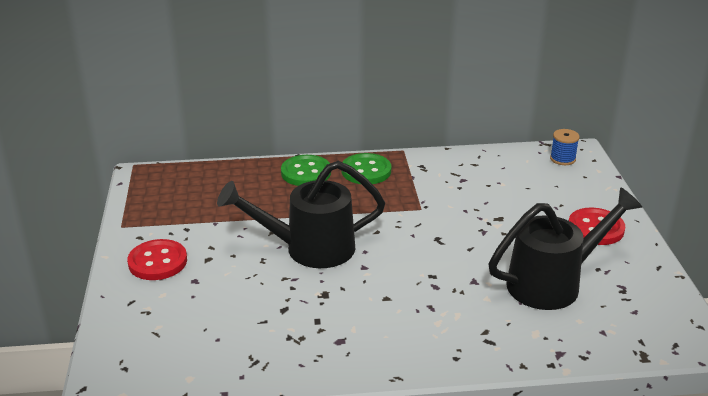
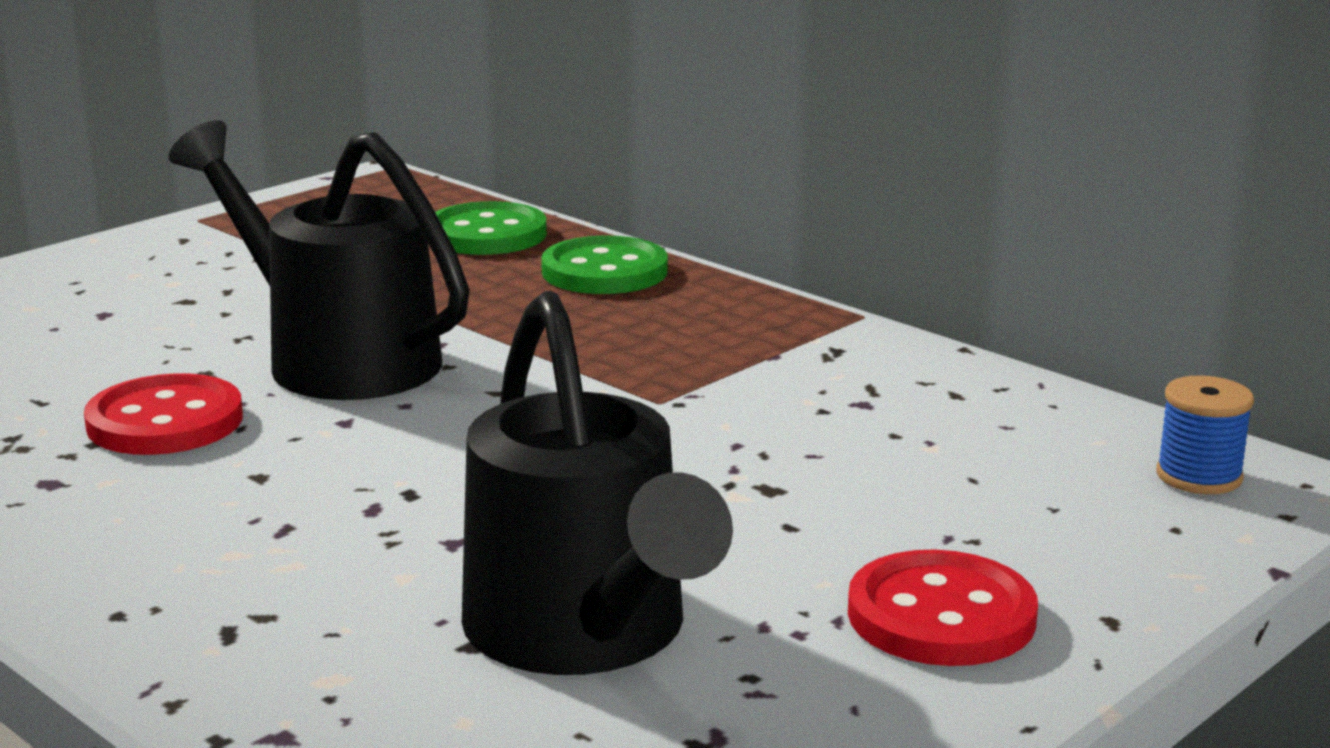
camera: 50 degrees right, 10 degrees down
(157, 262) = (124, 272): red button -> red button (165, 421)
(366, 171) = (710, 312): green button -> green button (487, 234)
(553, 283) = (584, 635): black watering can -> black watering can turned 45 degrees clockwise

